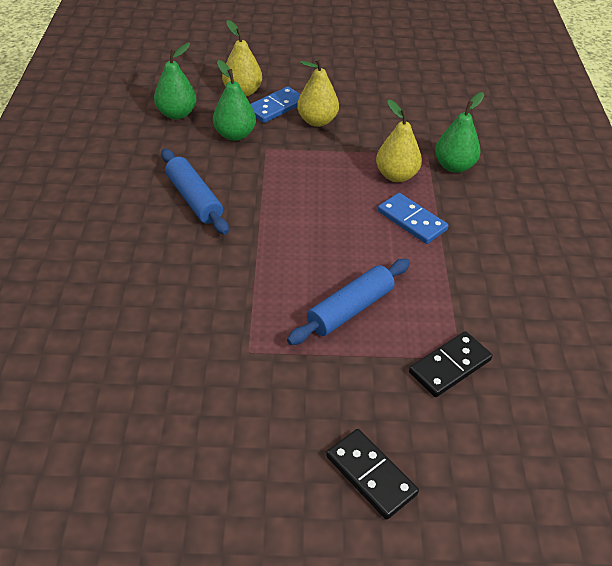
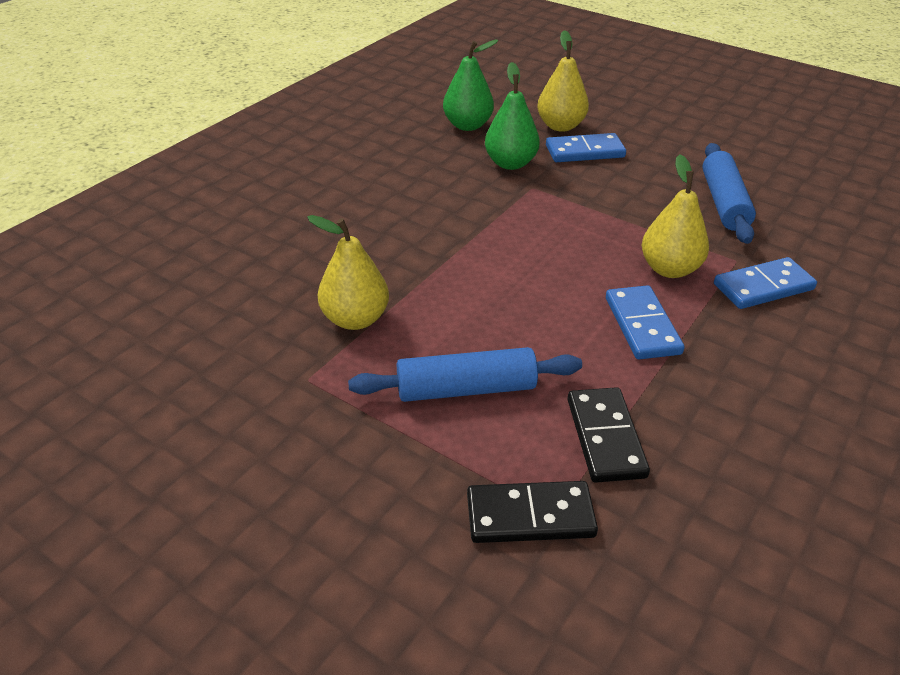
camera: 35 degrees right, 5 degrees down
(194, 199) = (405, 208): blue rolling pin -> blue rolling pin (724, 203)
(317, 121) = (621, 180): yellow pear -> yellow pear (355, 319)
(370, 475) = (303, 587): black domino -> black domino (605, 437)
(454, 166) = (763, 287): green pear -> blue domino

